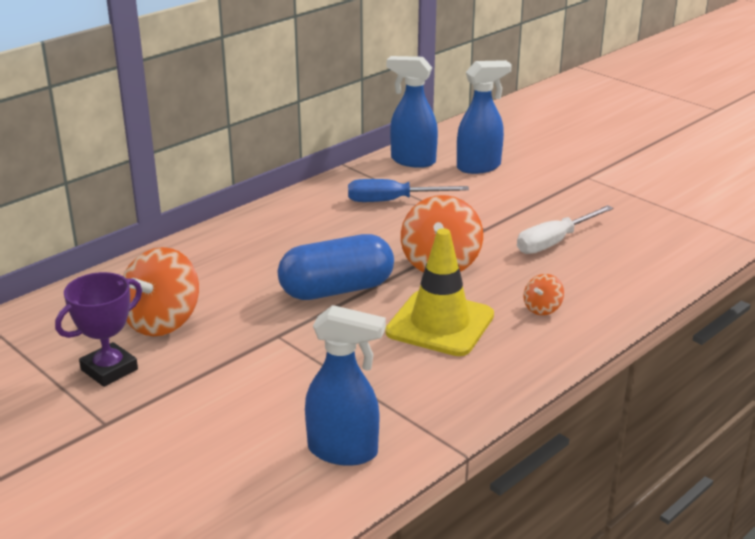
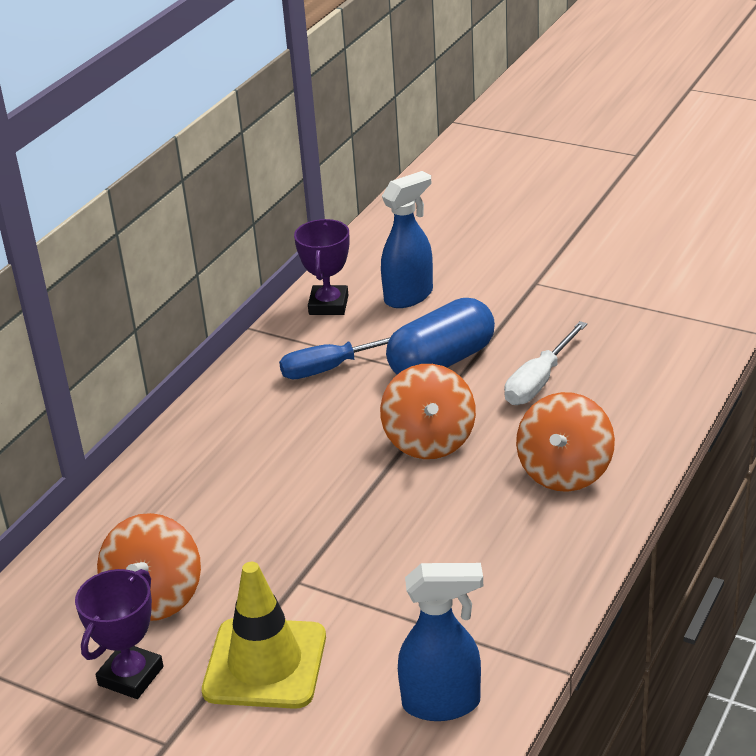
camera: 15 degrees left, 5 degrees up
(337, 290) = (332, 504): blue capsule -> blue capsule (442, 362)
(412, 161) = (328, 305): blue spray bottle -> purple trophy
(440, 324) = (466, 520): yellow traffic cone -> yellow traffic cone (265, 664)
(542, 308) = (564, 472): orange spinning top -> orange spinning top, size x2.06

